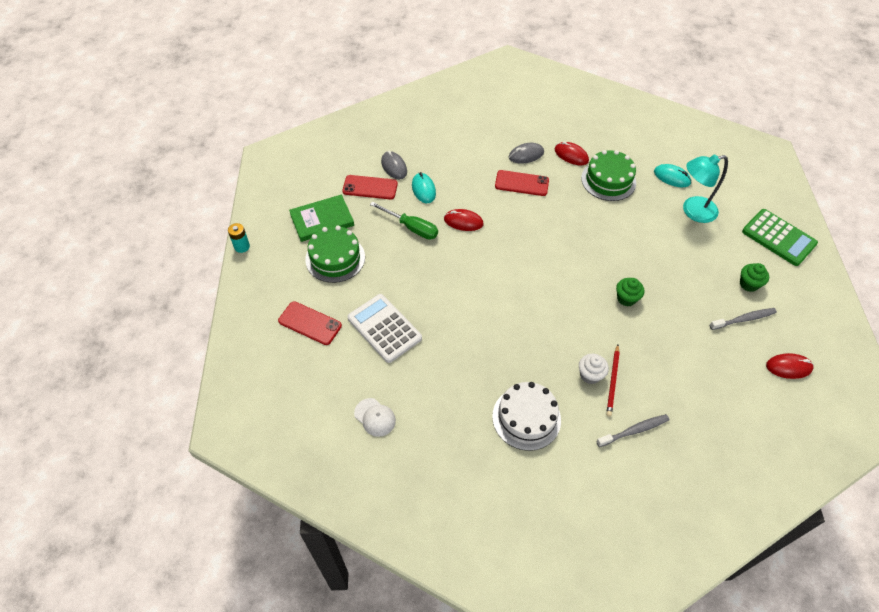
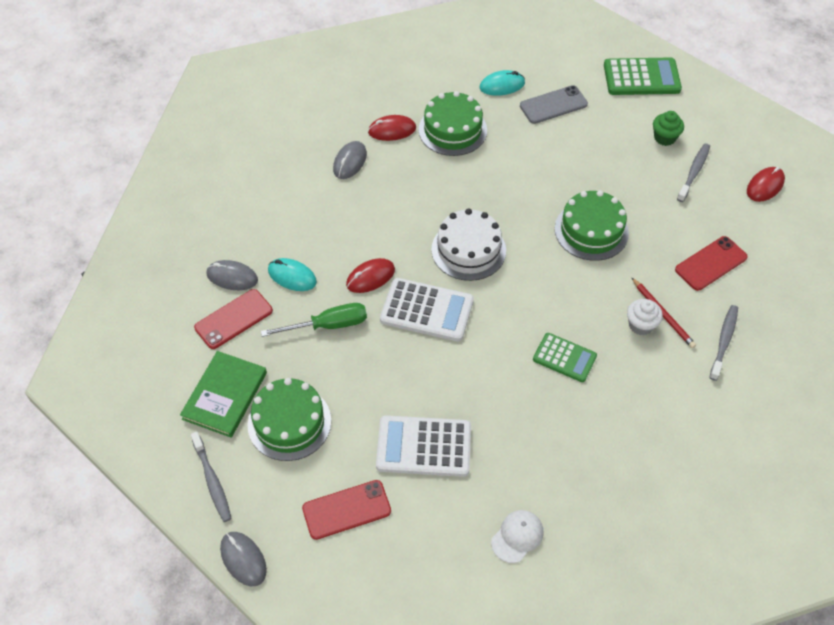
camera: 45 degrees left, 0 degrees up
(238, 302) = (243, 559): none -> grey mouse
(242, 246) = (171, 500): turquoise battery -> none
(269, 254) = (212, 481): none -> grey toothbrush
(375, 417) = (517, 536): white cap -> white cap turned 45 degrees counterclockwise
(472, 262) = (427, 310): none -> white calculator
(519, 352) = (564, 358): none -> green calculator
(521, 183) = (379, 194): red phone -> red phone (711, 263)
(526, 418) = (637, 410): white cake -> white cake (468, 250)
(626, 298) = (591, 231): green cupcake -> green cake
(693, 211) = (553, 105): turquoise lamp -> grey phone

